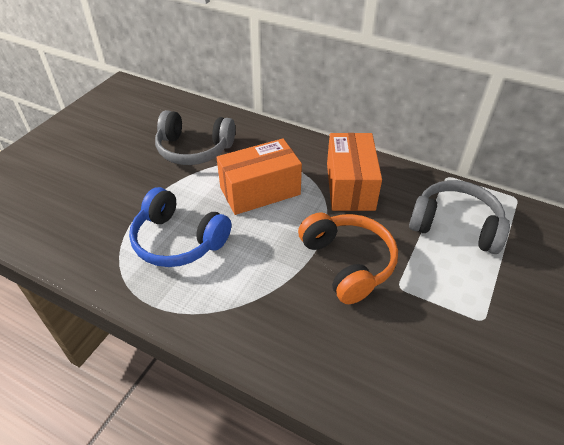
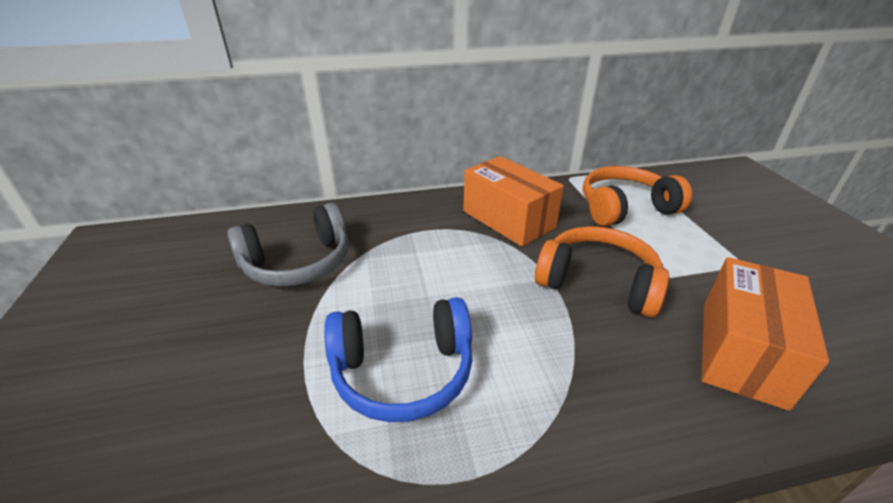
camera: 40 degrees left, 10 degrees down
(260, 191) = (430, 266): orange box -> orange box (741, 351)
(455, 225) = (625, 208): grey headphones -> orange headphones

